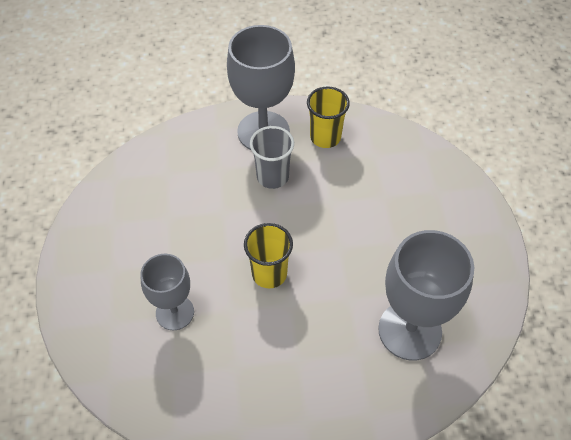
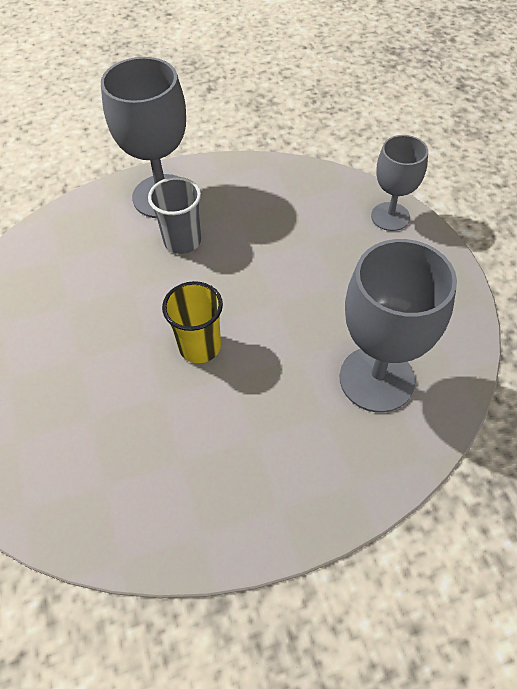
camera: 10 degrees left, 0 degrees up
(175, 312) = (94, 412): grey goblet -> grey goblet (390, 216)
(325, 137) = (233, 191): yellow cup -> none

